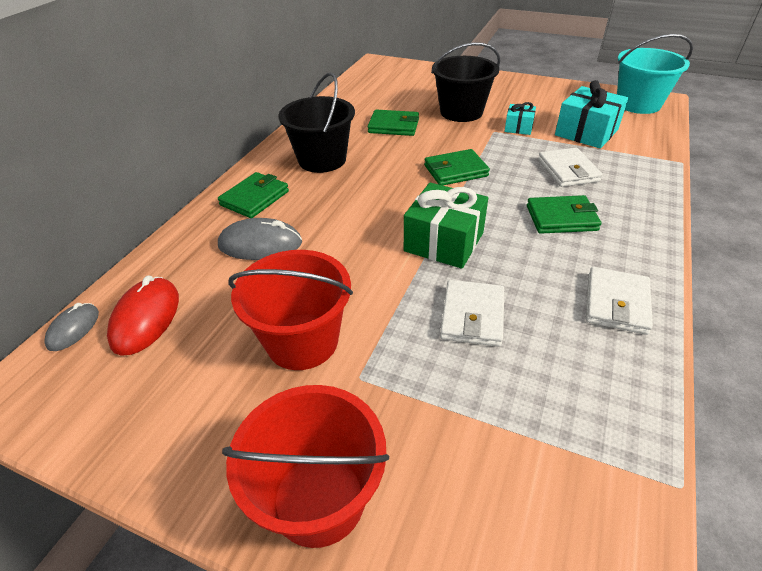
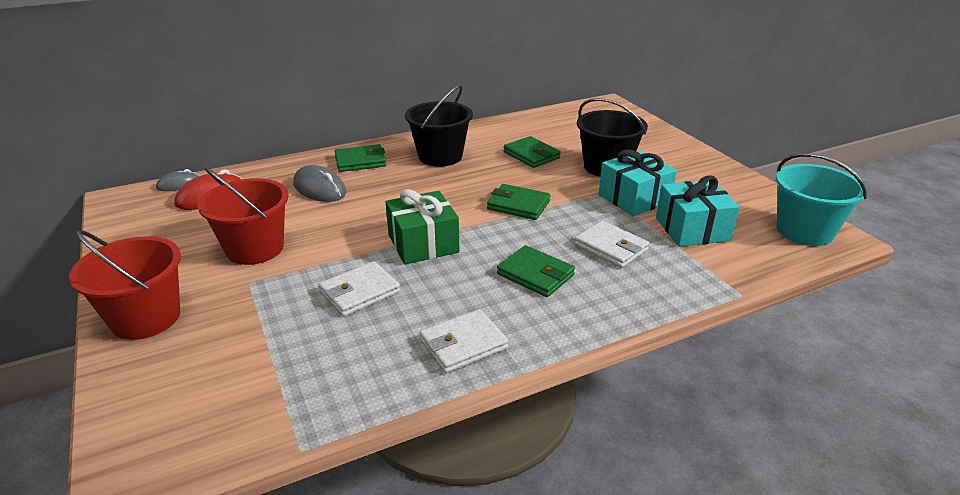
camera: 40 degrees right, 10 degrees down
(518, 127) = (634, 198): turquoise gift -> turquoise gift, size x1.82
(567, 171) = (611, 248): white wallet -> white wallet turned 75 degrees counterclockwise

